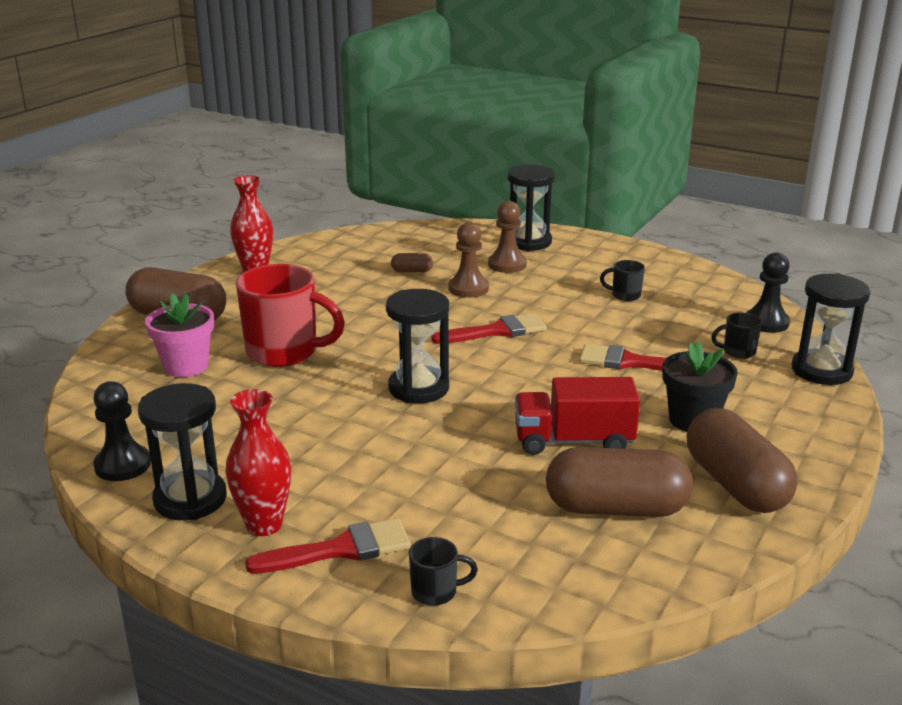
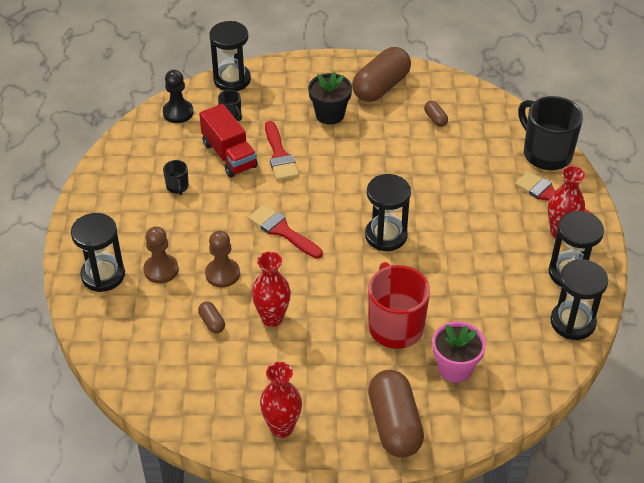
camera: 120 degrees left, 20 degrees up
(123, 465) = (572, 322): black pawn -> black hourglass
(380, 297) = (272, 318): none -> red vase
(436, 592) = (546, 153): black mug -> black mug, size x2.23
(573, 441) = (389, 151): red truck -> red truck (229, 155)
(616, 508) = (435, 119): brown capsule -> brown capsule, size x0.43

